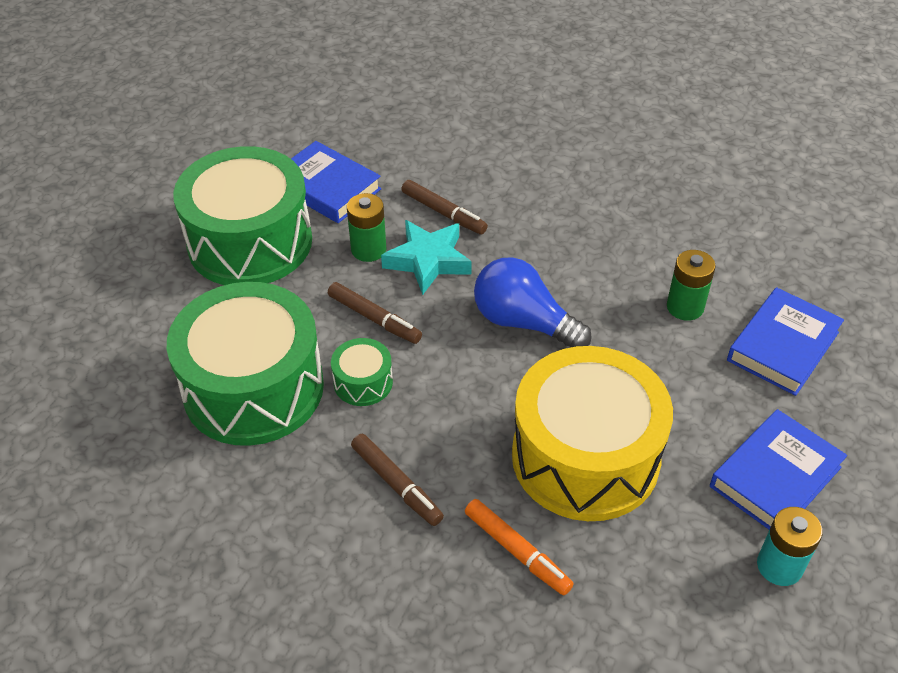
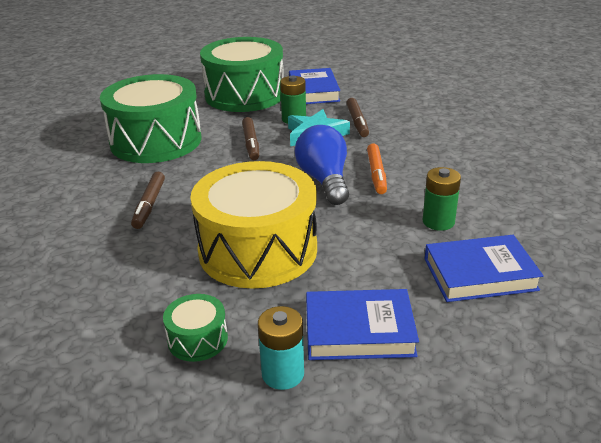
camera: 45 degrees right, 15 degrees down
(363, 382) = (204, 162): green drum -> green drum (197, 339)
(517, 551) = (153, 264): orange marker -> orange marker (376, 174)

